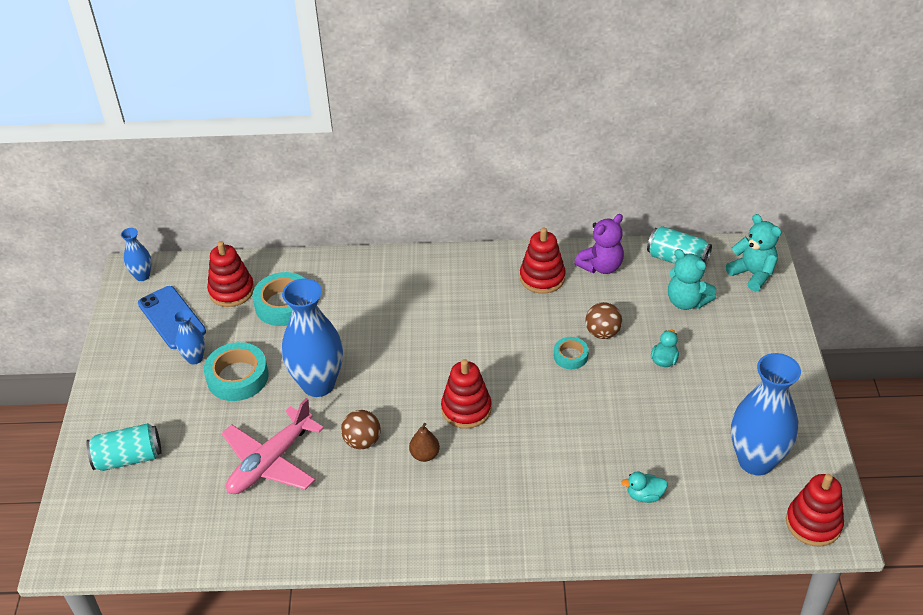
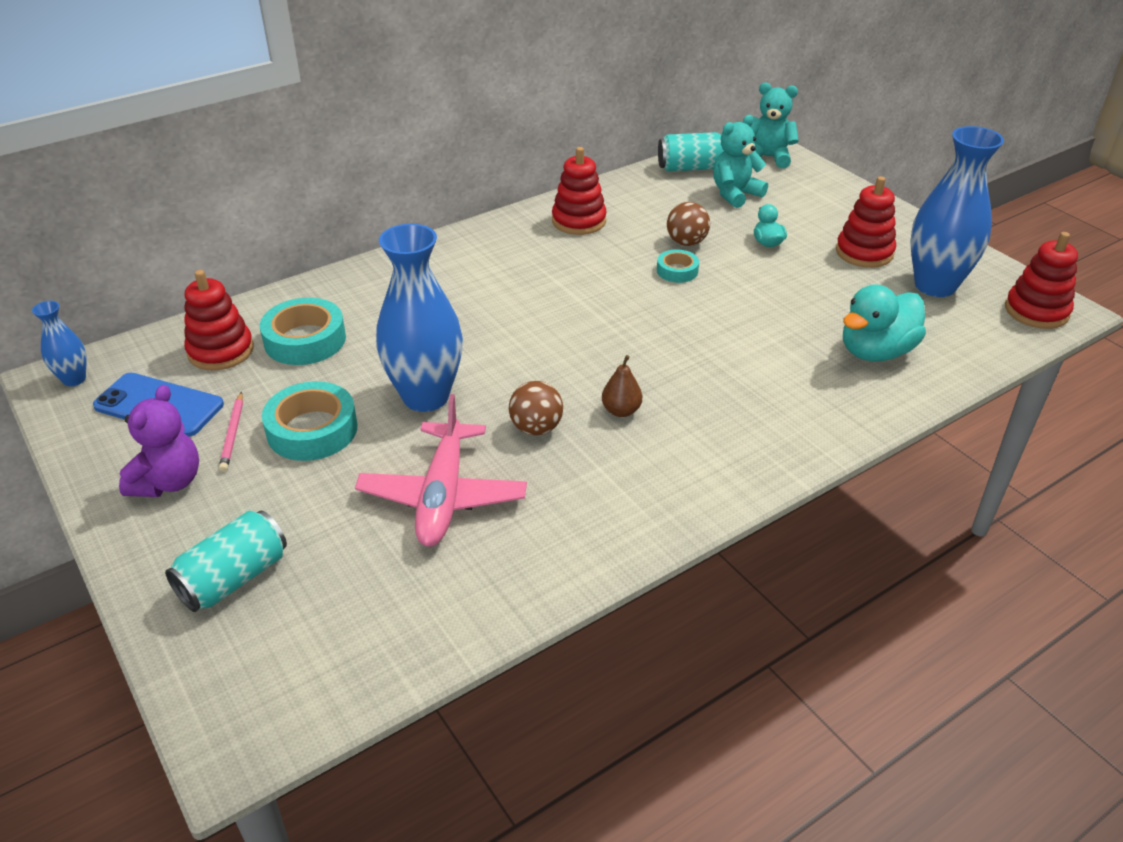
camera: 35 degrees left, 5 degrees down
(195, 358) = (233, 434): blue vase -> pink pencil
(466, 409) = (621, 353): red stacking toy -> red stacking toy (864, 252)
(601, 266) = (626, 194): purple teddy bear -> purple teddy bear (168, 482)
(644, 495) = (876, 351): turquoise duck -> turquoise duck, size x1.98
(686, 301) = (735, 194): turquoise teddy bear -> turquoise teddy bear turned 135 degrees clockwise

